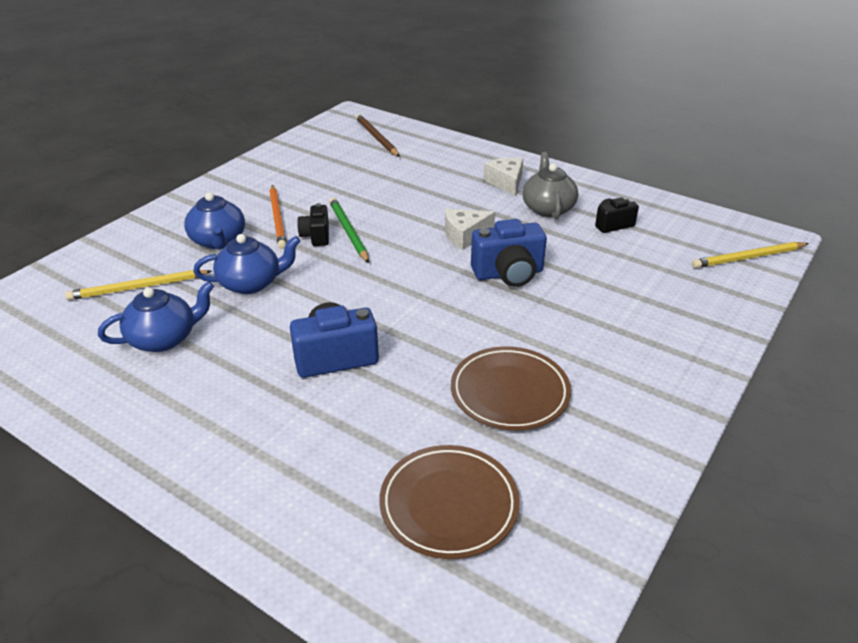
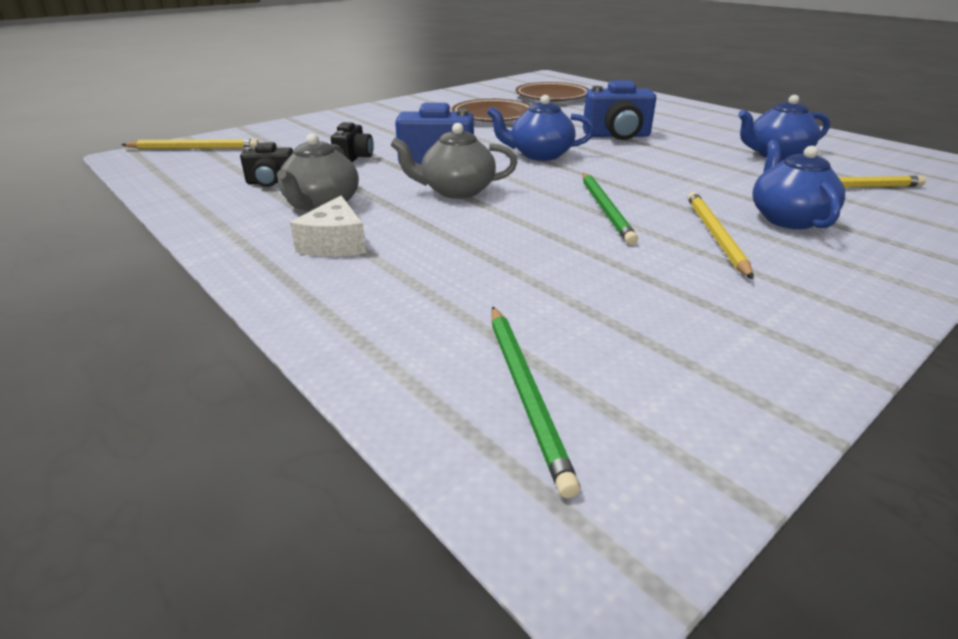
camera: 165 degrees left, 5 degrees down
(251, 283) = (714, 178): blue teapot -> blue teapot (539, 155)
(277, 218) = (715, 235): orange pencil -> yellow pencil
(316, 236) = (650, 209): black camera -> black camera (354, 158)
(376, 138) = (526, 393): brown pencil -> green pencil
(465, 235) = (456, 191): white cheese -> grey teapot

